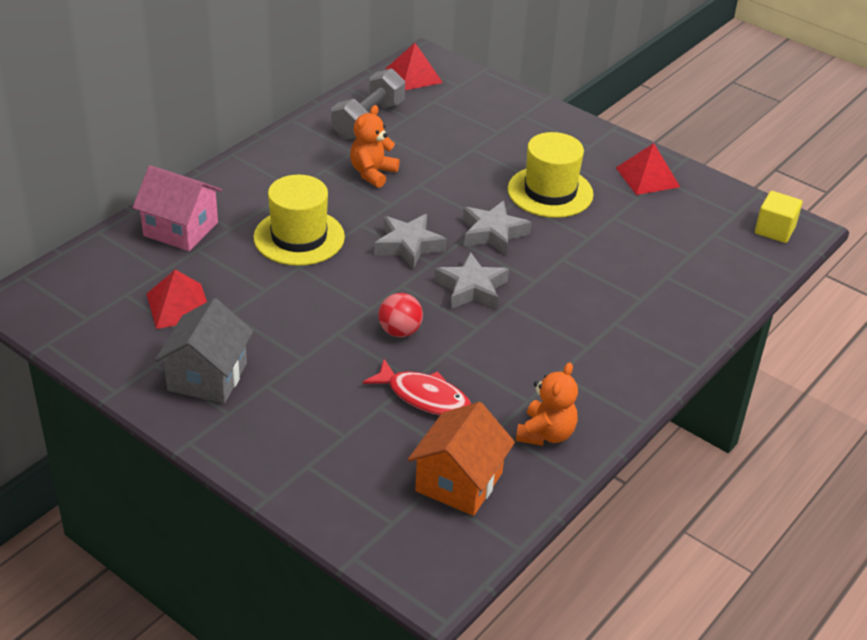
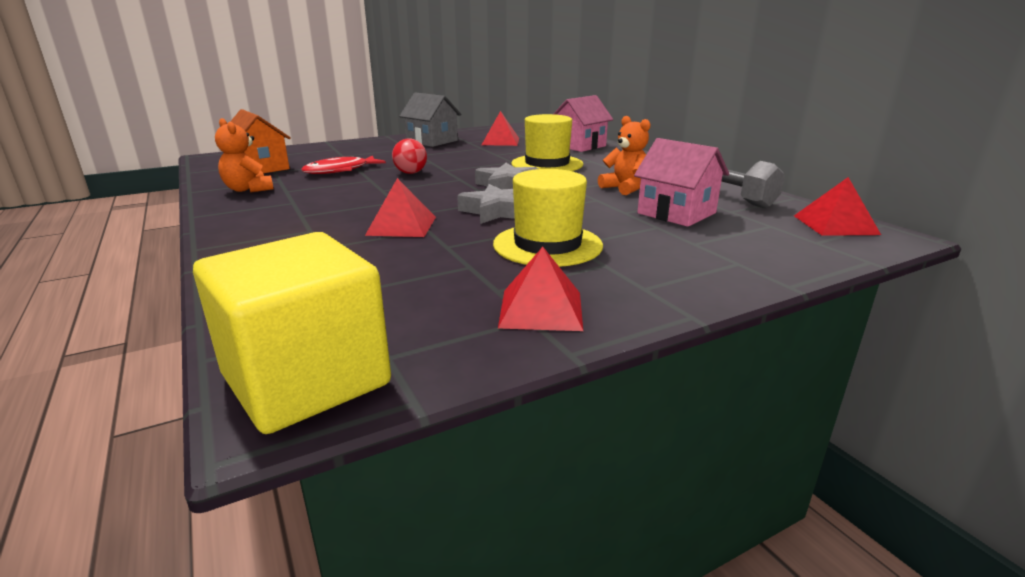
camera: 115 degrees right, 15 degrees down
(432, 142) = (676, 213): none -> pink house
(471, 289) = (429, 194): grey star -> none
(566, 275) = (401, 226): none -> red pyramid
(774, 230) = (306, 380): yellow cube -> yellow cube, size x1.94

